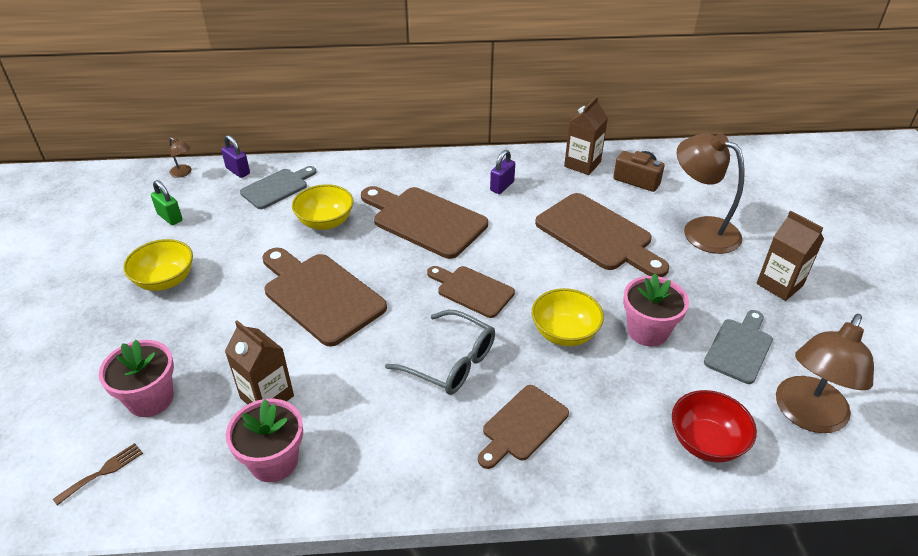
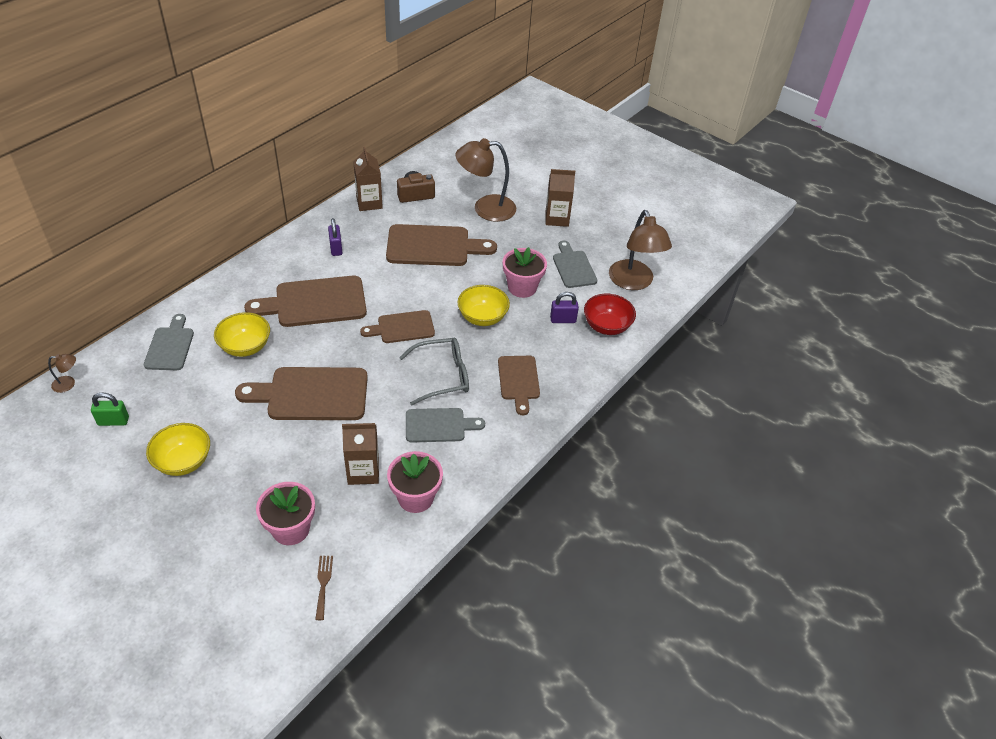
camera: 50 degrees left, 5 degrees up
(238, 171) = (116, 354): purple padlock -> purple padlock (563, 320)
(385, 408) = (439, 425): none -> grey cutting board

